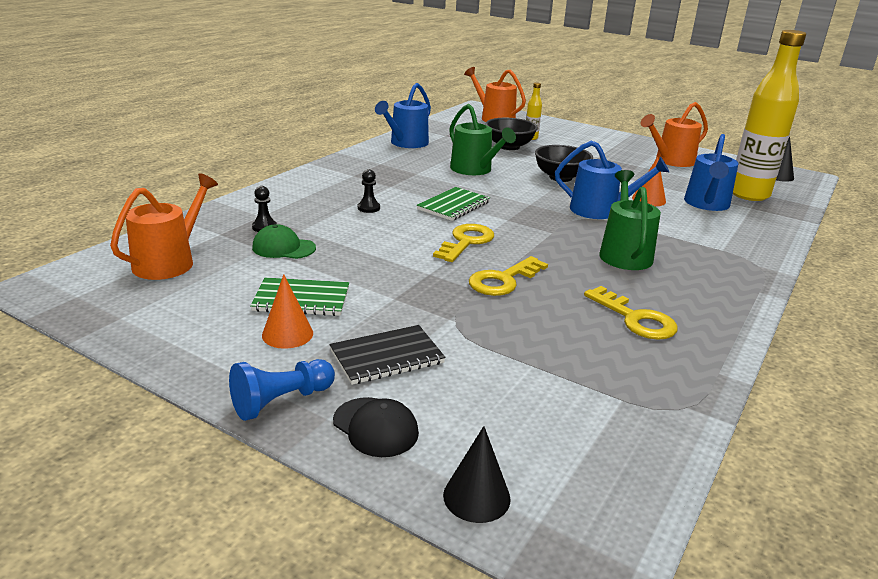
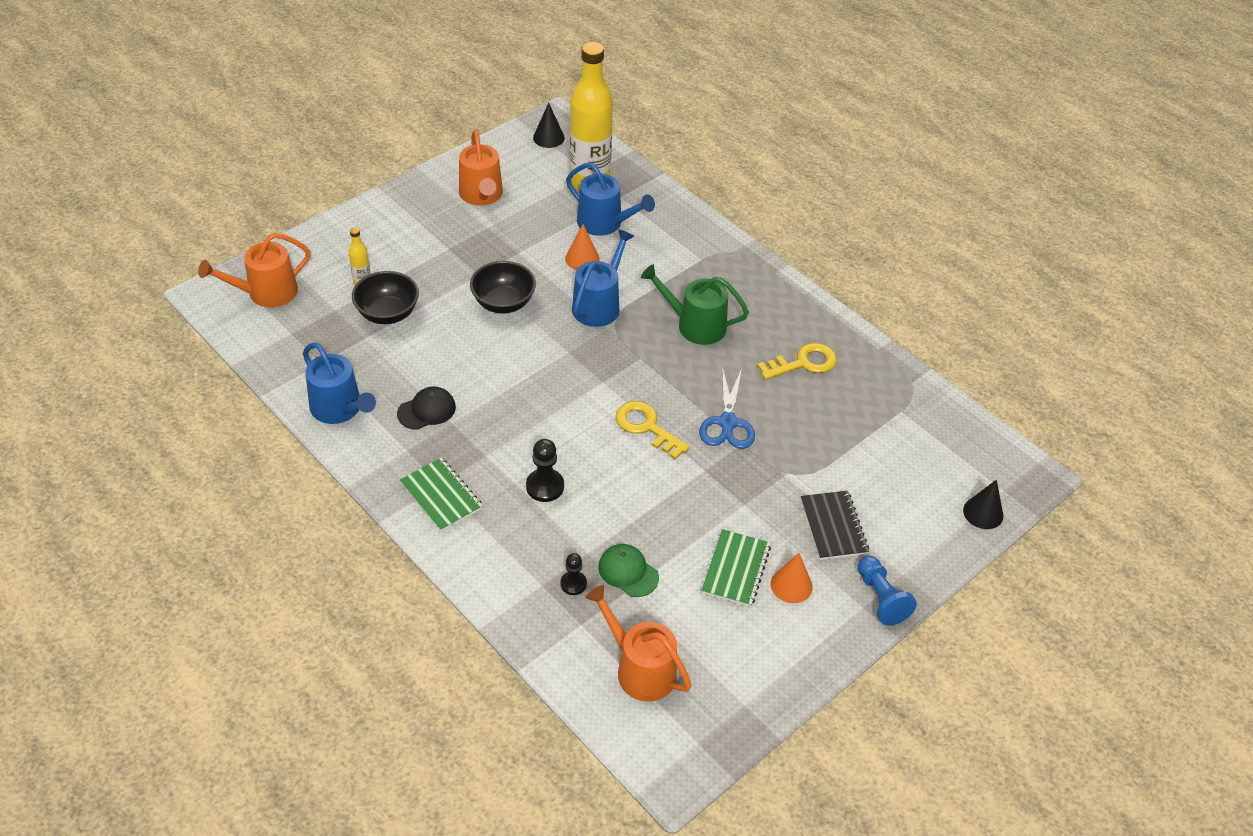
camera: 75 degrees left, 20 degrees up
(283, 248) = (628, 572): green cap -> green cap turned 105 degrees clockwise
(368, 208) = (545, 486): black pawn -> black pawn, size x1.52
(375, 427) = (915, 549): black cap -> black cap (426, 410)
(453, 206) = (557, 414): green notebook -> green notebook (441, 496)
(474, 170) = (457, 368): green watering can -> none
(503, 280) = (727, 423): yellow key -> blue scissors

